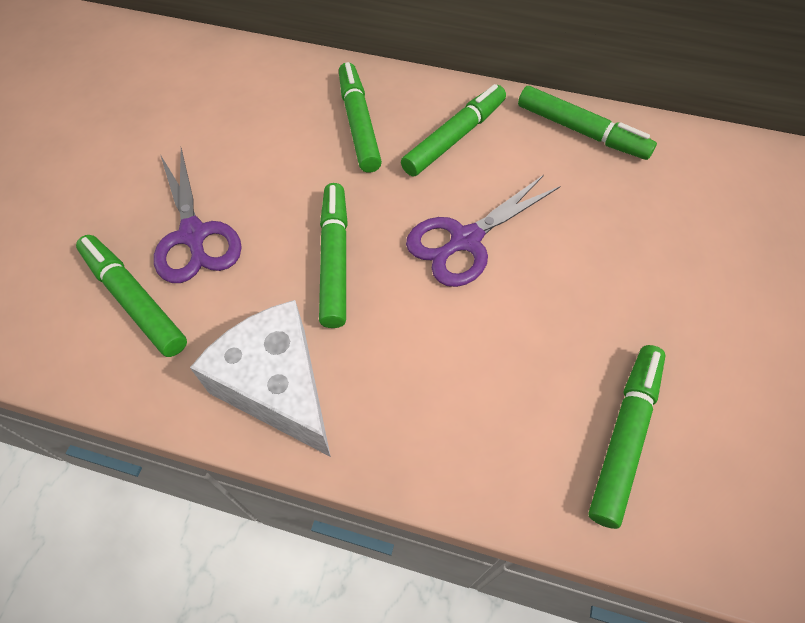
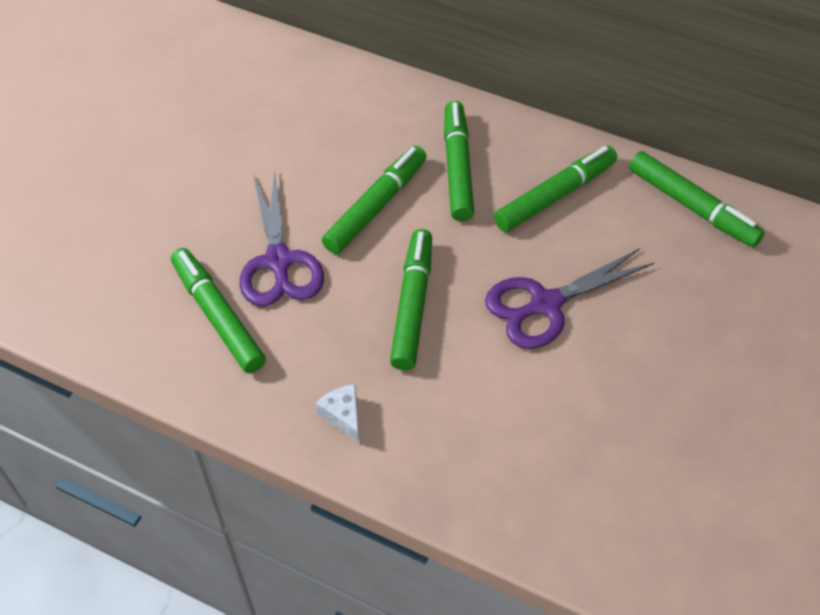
camera: 10 degrees right, 5 degrees down
(278, 387) = (343, 416): white cheese -> white cheese, size x0.41
(624, 437) = (659, 510): green marker -> green marker (375, 207)

